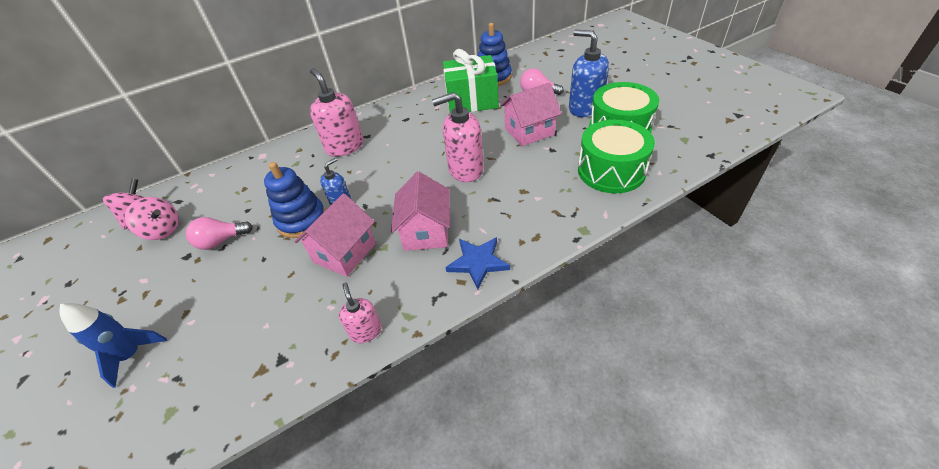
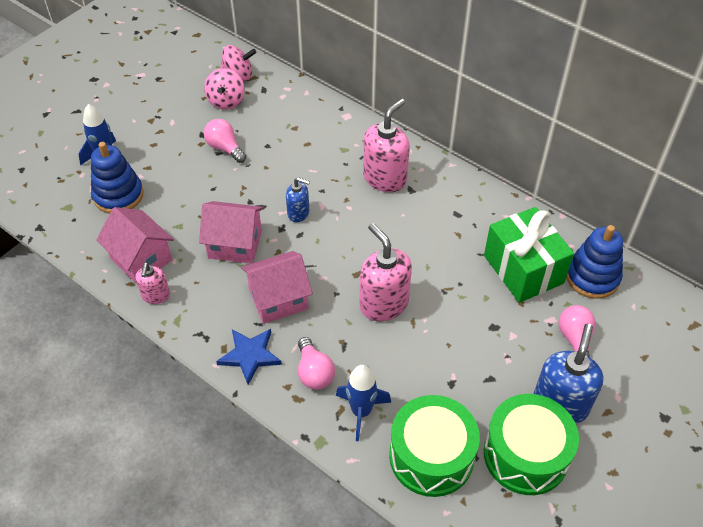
camera: 65 degrees right, 5 degrees up
(302, 220) = (266, 193): blue stacking toy -> blue stacking toy (118, 195)
(366, 331) = (156, 296): pink soap dispenser -> pink soap dispenser turned 135 degrees clockwise
(514, 221) = (314, 372): none -> pink light bulb
(529, 131) = (480, 350): pink house -> pink house (141, 259)
(562, 200) = (361, 412): none -> blue rocket

